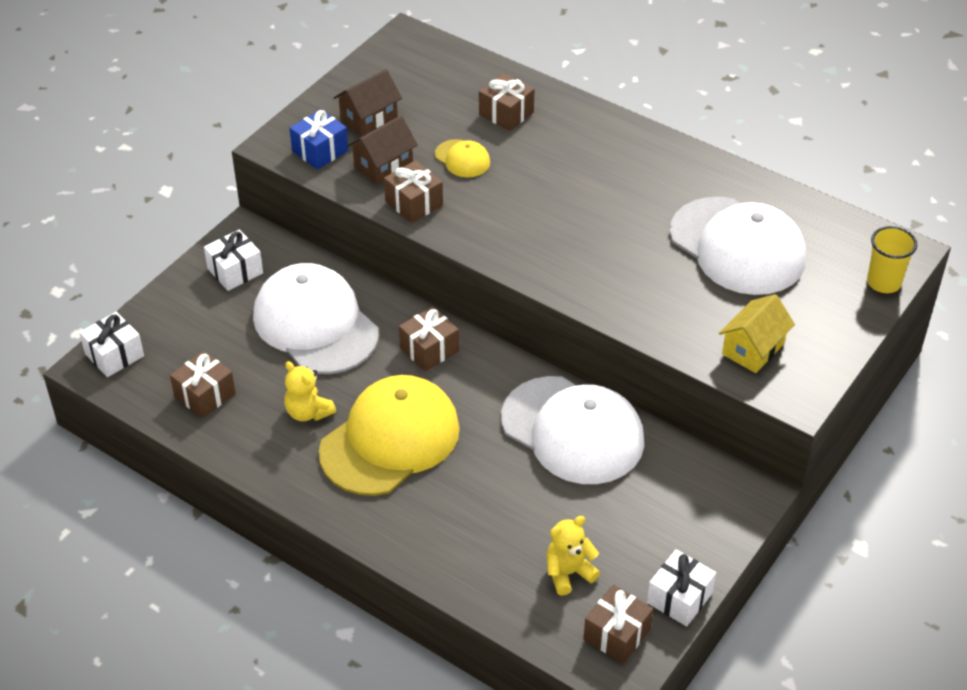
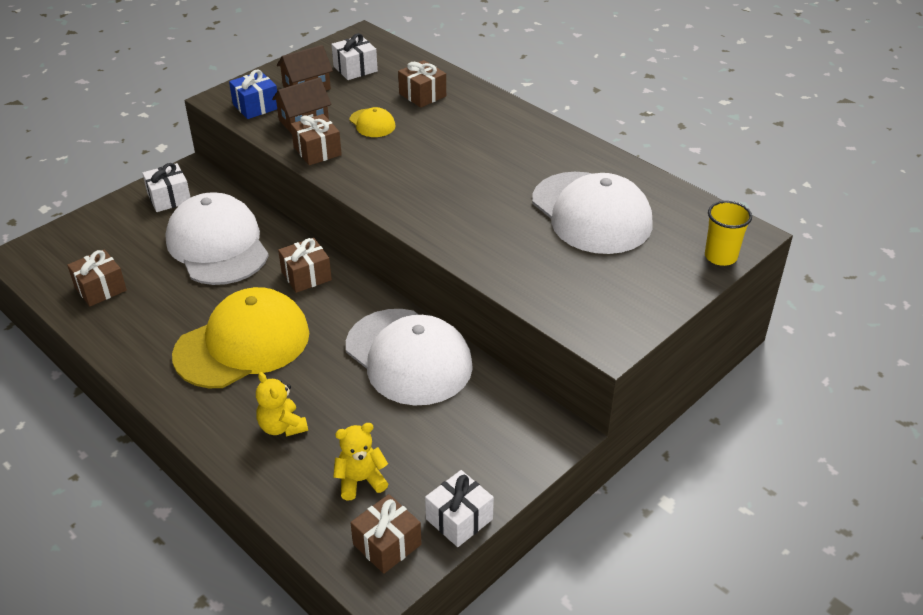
camera: 10 degrees right, 5 degrees down
(114, 355) = (41, 249): white gift -> white gift (355, 69)
(308, 412) = (181, 313): yellow teddy bear -> yellow teddy bear (282, 427)
(753, 349) = (579, 297): yellow house -> none

